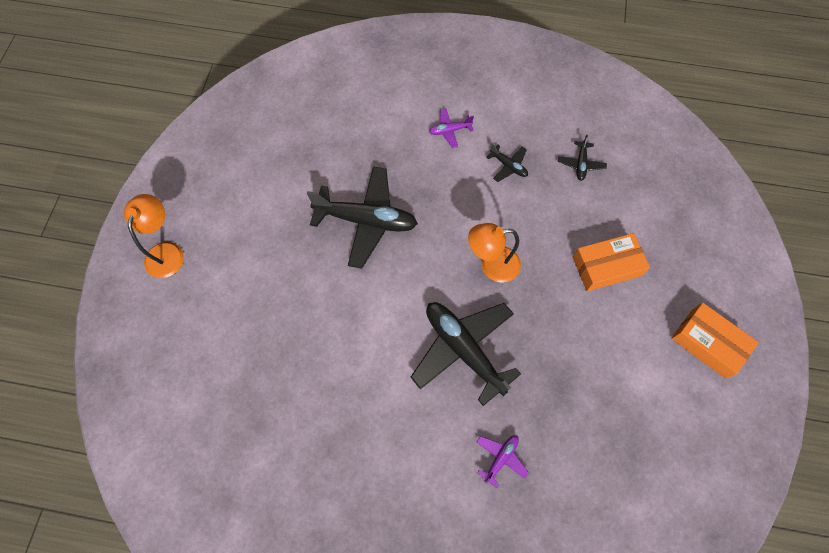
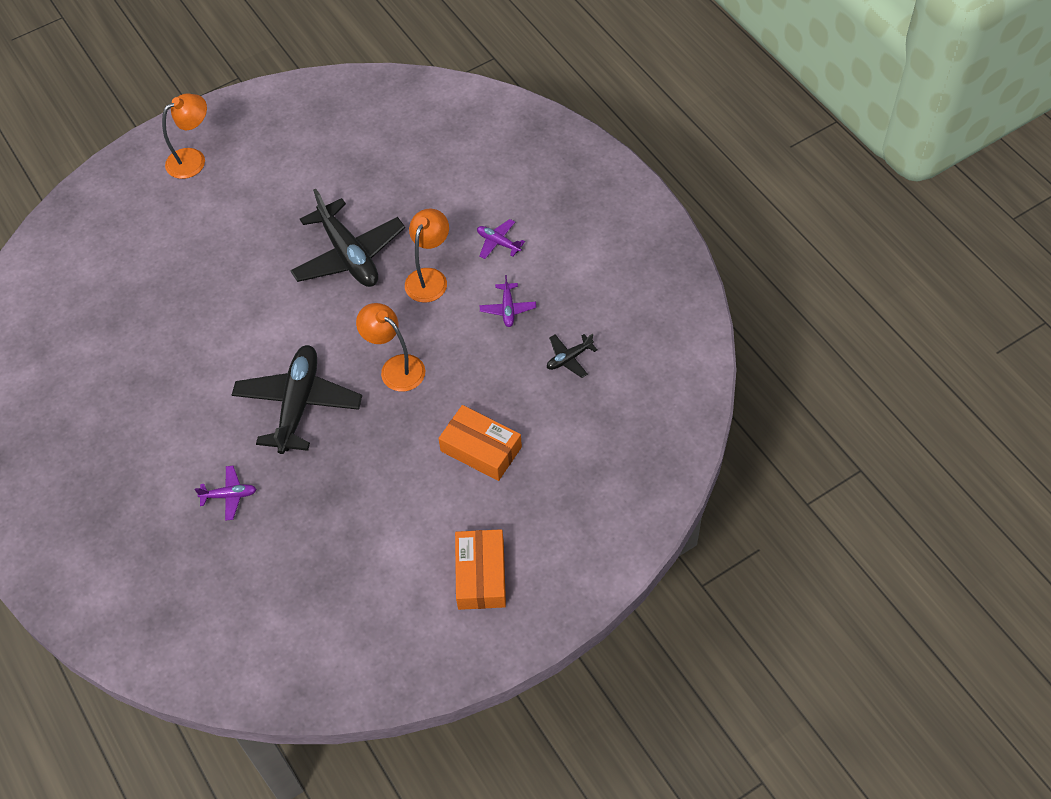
camera: 50 degrees right, 10 degrees down
(437, 189) = (429, 278): none -> orange lamp
(508, 166) = (508, 309): black plane -> purple plane

